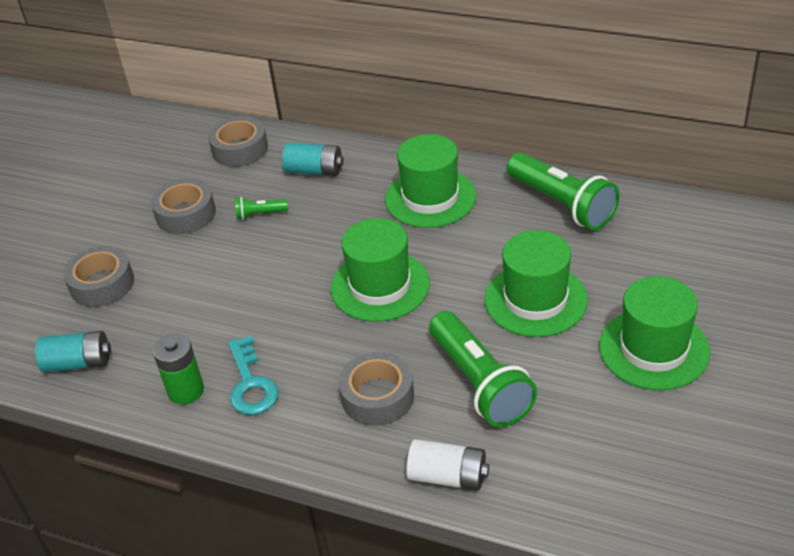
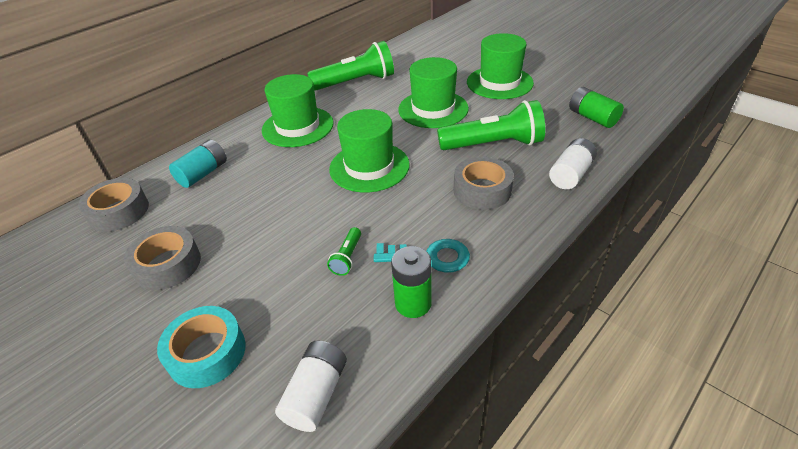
camera: 70 degrees left, 0 degrees up
(78, 363) = (316, 394): turquoise battery -> white battery
(102, 284) = (207, 353): grey tape -> turquoise tape
(260, 214) = (223, 214): green flashlight -> green flashlight (347, 257)
(610, 479) = (592, 117): none -> green battery

